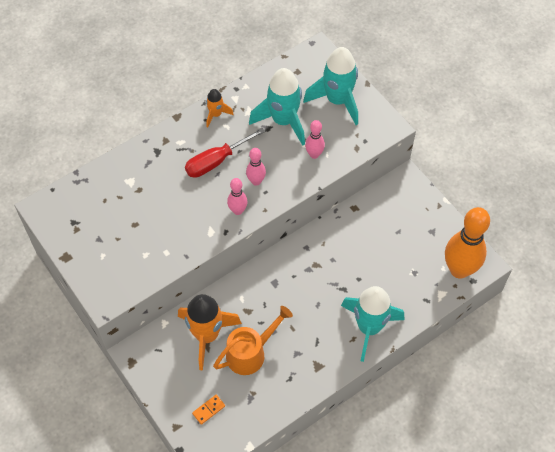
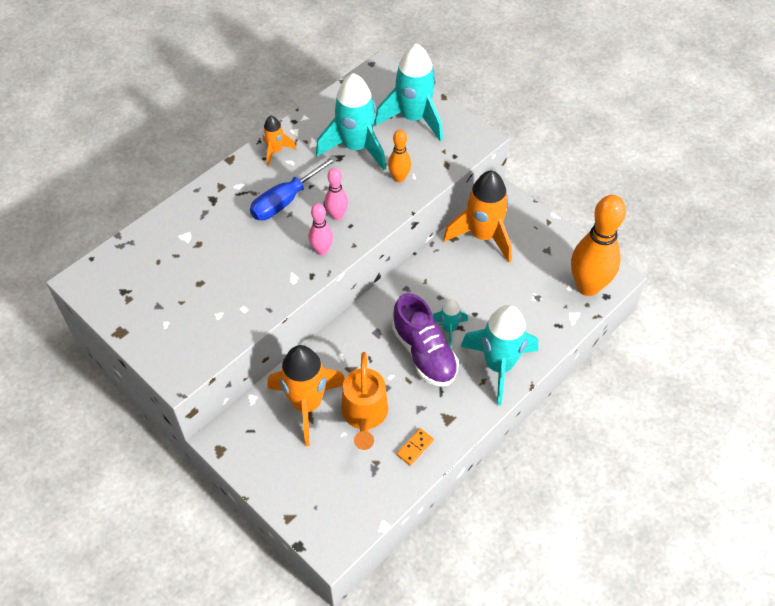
camera: 10 degrees left, 5 degrees down
(208, 410) = (325, 491): orange domino -> orange domino (415, 447)
(216, 161) = (286, 200): red screwdriver -> blue screwdriver
(251, 353) = (364, 416): orange watering can -> orange watering can turned 135 degrees clockwise
(310, 307) = (424, 353): none -> purple shoe
(314, 154) = (399, 178): pink bowling pin -> orange bowling pin
(334, 289) = (449, 329): none -> turquoise rocket
(380, 210) = (483, 236): none -> orange rocket

